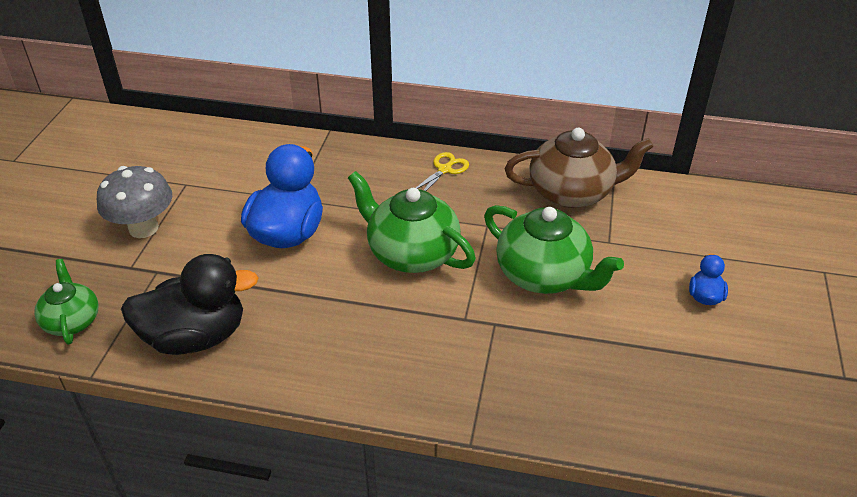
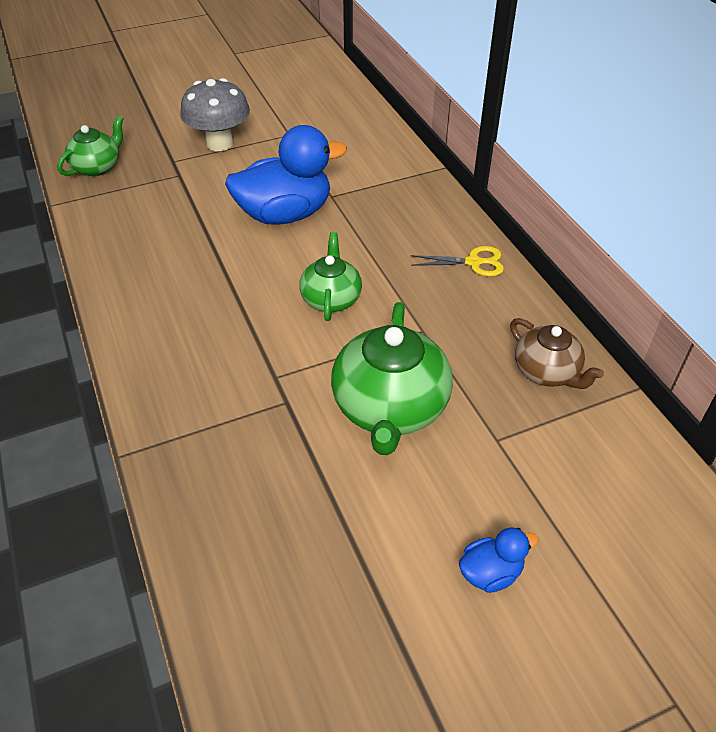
camera: 55 degrees right, 5 degrees up
(196, 336) = (126, 231): black duck -> none
(411, 253) = (331, 298): green teapot -> green teapot, size x0.59
(572, 192) = (547, 372): brown teapot -> brown teapot, size x0.59

